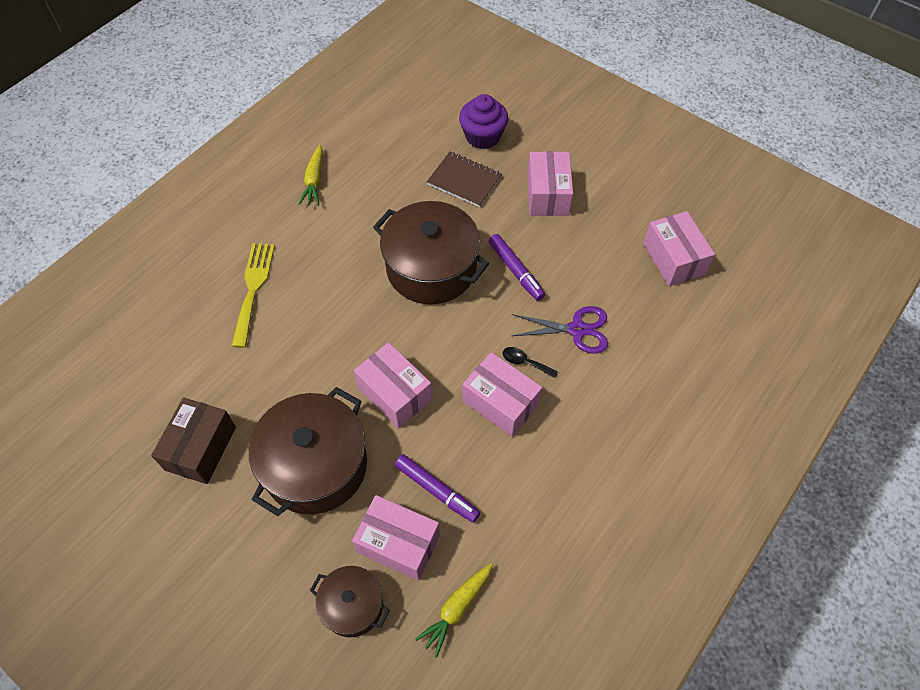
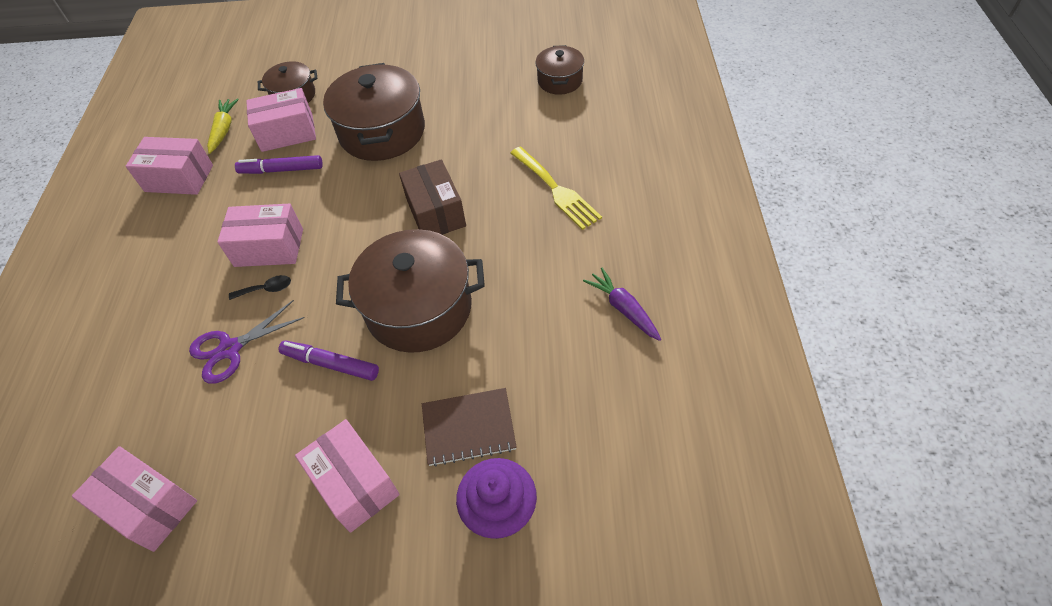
camera: 145 degrees right, 5 degrees down
(116, 398) = (560, 81): none -> brown pot
(200, 448) = (470, 95): brown box -> brown box (436, 212)
(314, 181) = (623, 308): yellow carrot -> purple carrot
(395, 393) = (363, 200): pink box -> pink box (179, 178)

